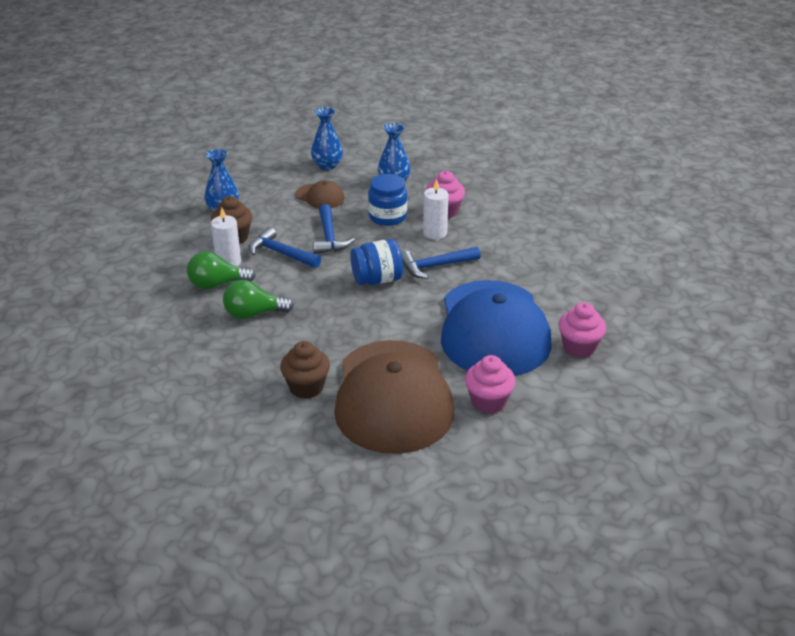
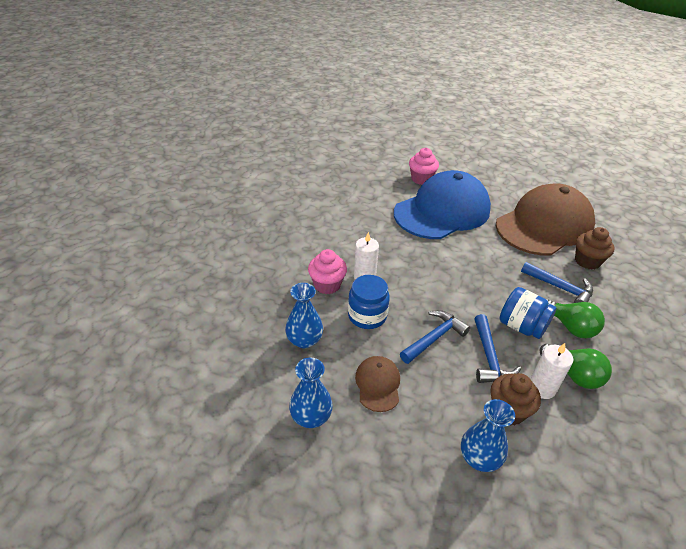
camera: 125 degrees left, 5 degrees up
(377, 280) = (455, 281): blue jar -> blue jar (521, 326)
(435, 266) = (407, 259): blue hammer -> blue hammer (560, 288)
(488, 402) = (501, 193): pink cupcake -> none

